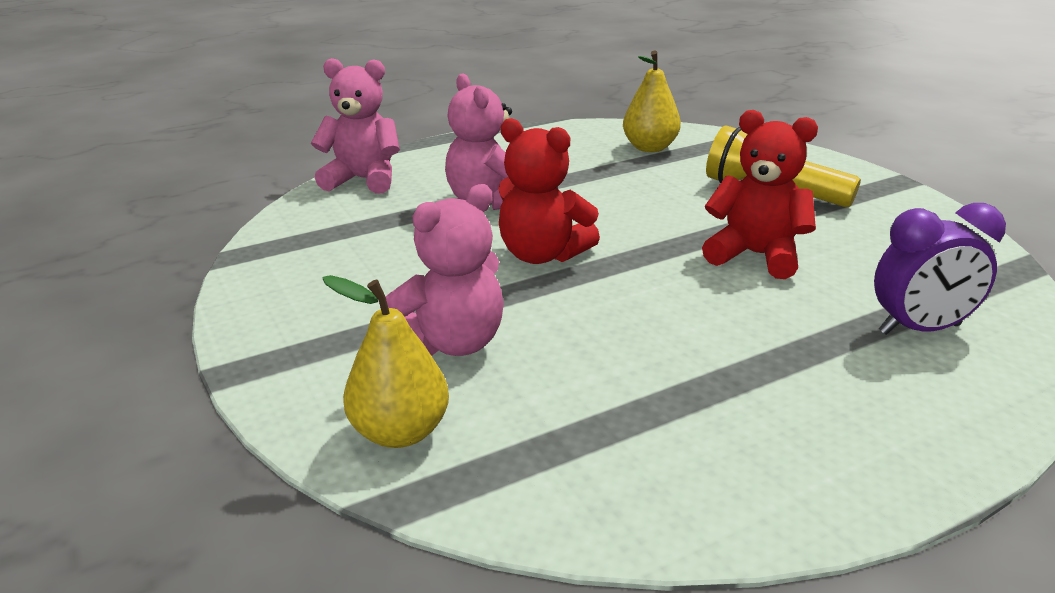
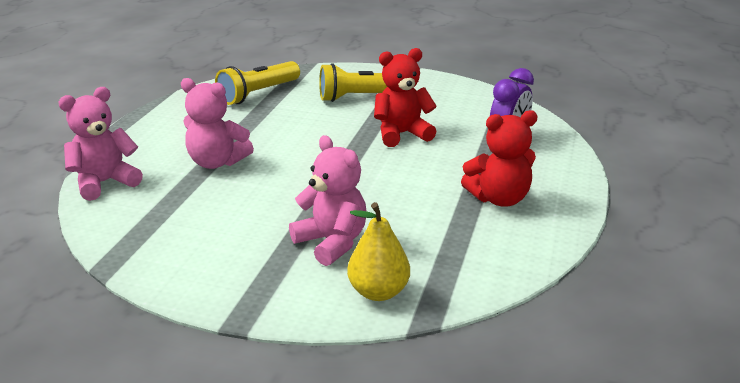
camera: 45 degrees left, 0 degrees up
(452, 342) = (332, 242): pink teddy bear -> pink teddy bear turned 45 degrees counterclockwise
(542, 255) = (301, 179): red teddy bear -> red teddy bear (499, 199)
(649, 148) = (258, 94): yellow pear -> yellow flashlight

